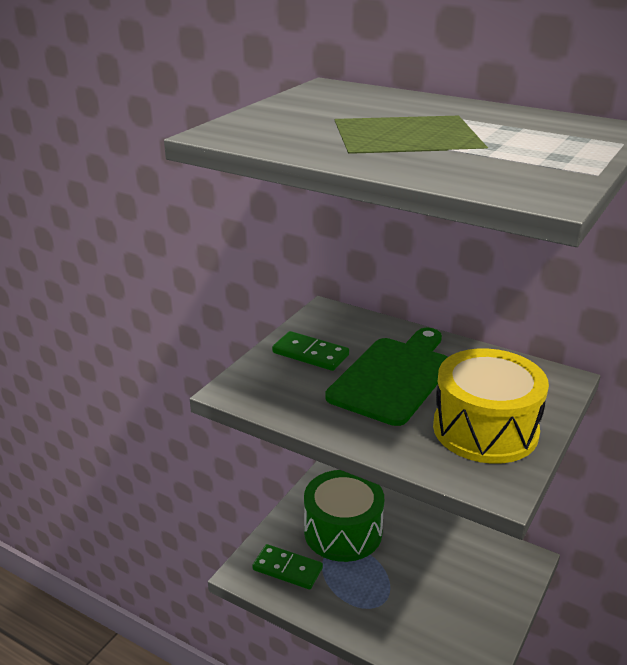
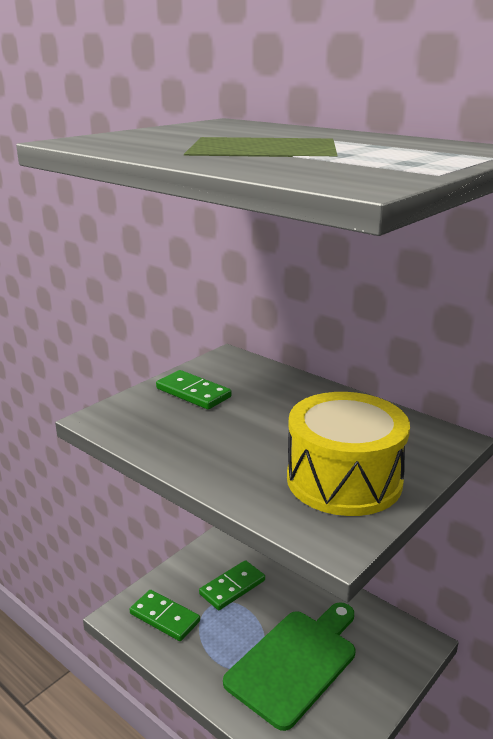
camera: 10 degrees right, 5 degrees down
(343, 531) = (232, 587): green drum -> green domino
(393, 377) = (267, 421): green cutting board -> green cutting board (295, 662)

